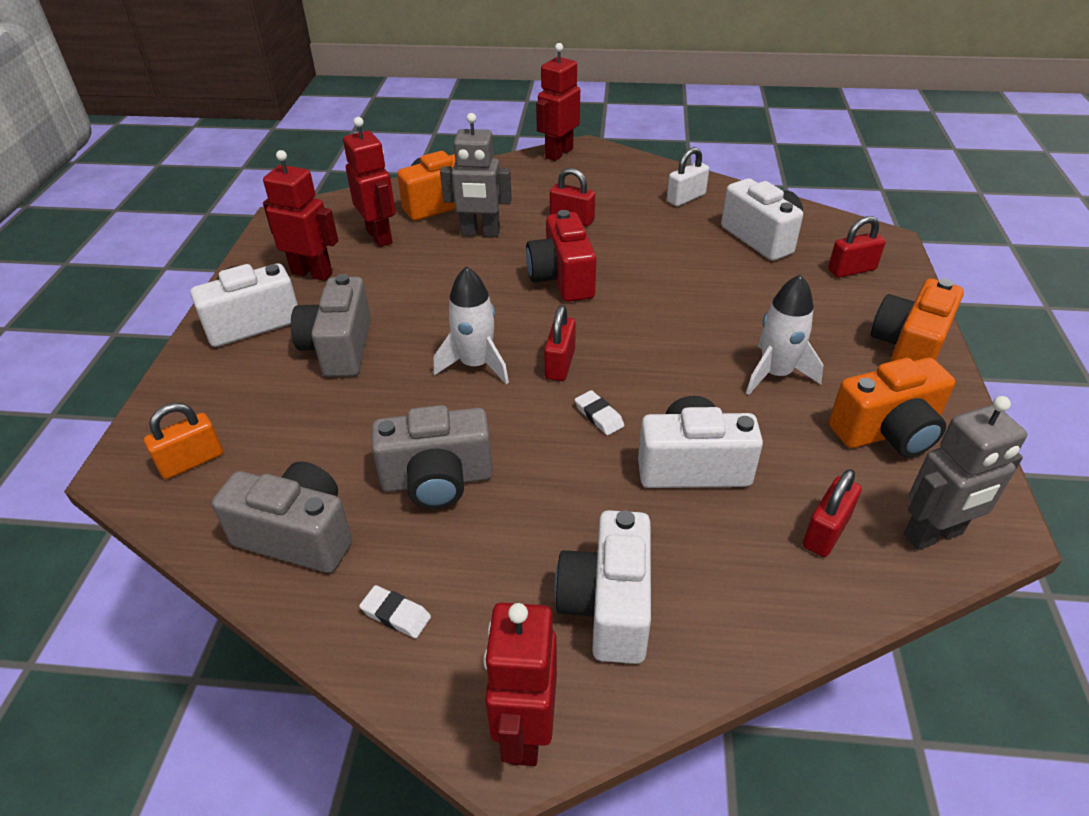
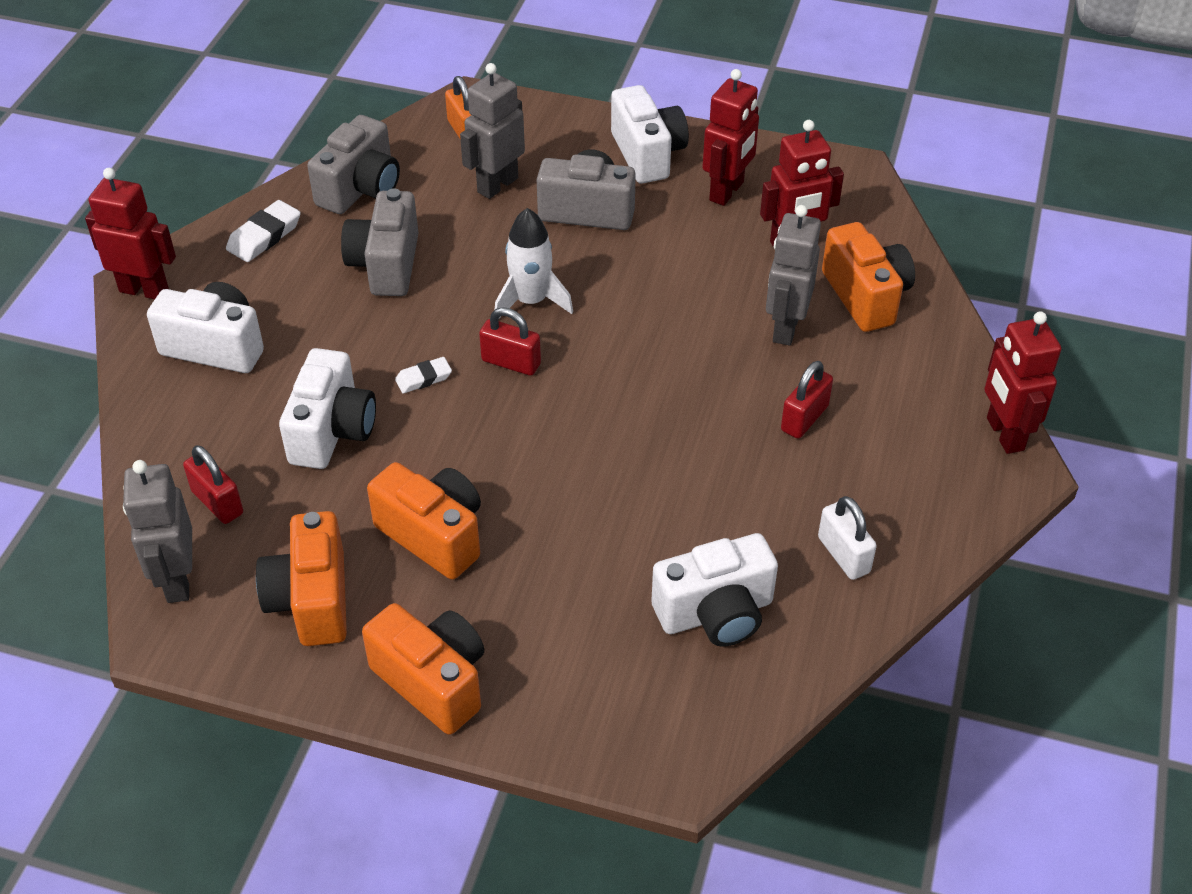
camera: 100 degrees right, 5 degrees up
(296, 417) = (497, 185): none -> grey robot
(396, 614) = (264, 236): white eraser -> white eraser, size x1.56
(558, 153) = (1004, 434): red robot -> red robot turned 150 degrees counterclockwise
(562, 279) = (666, 387): red camera -> none
(775, 374) = (434, 535): white rocket -> orange camera
(851, 270) = (612, 690): red padlock -> none

